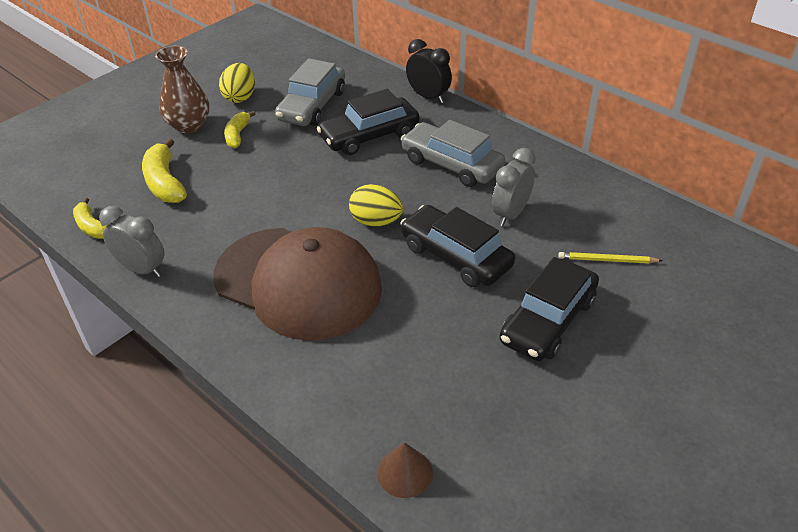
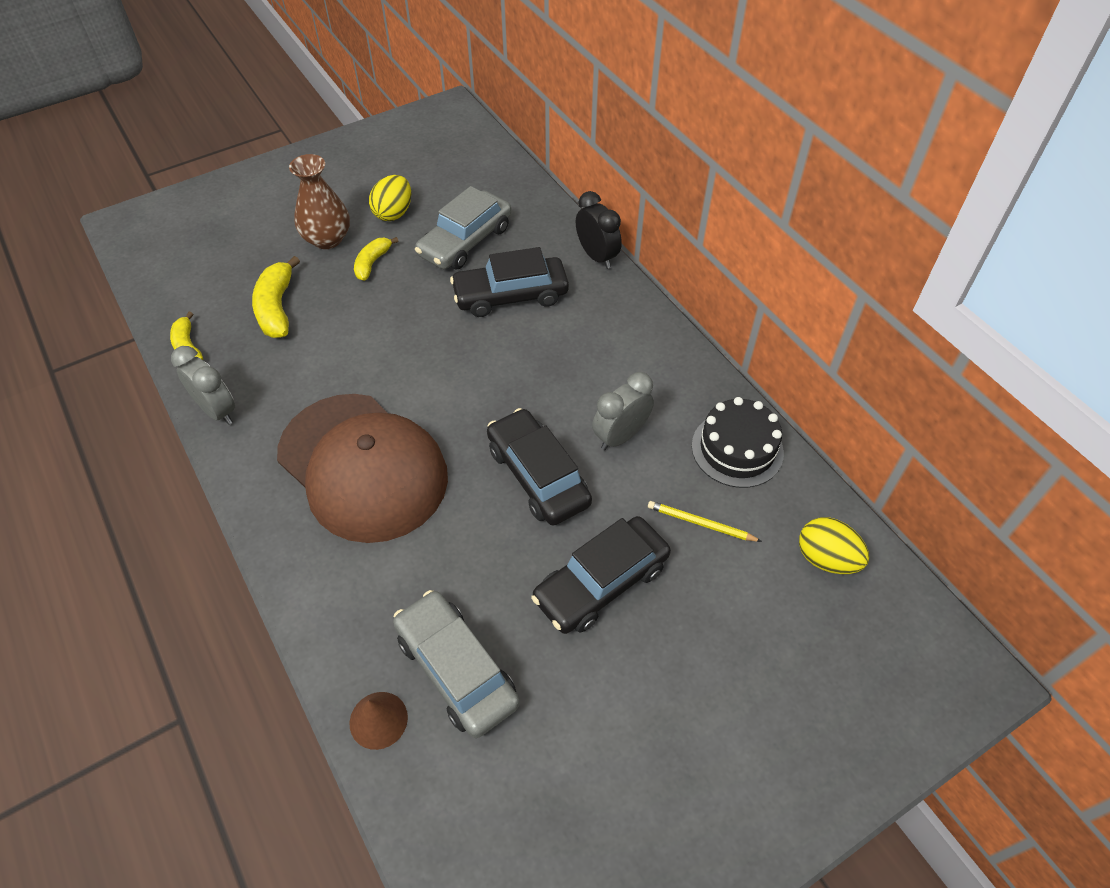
camera: 15 degrees right, 10 degrees up
(376, 221) = (472, 410): yellow egg -> yellow egg (826, 559)
(452, 164) = (584, 354): grey car -> grey car (457, 669)
(608, 203) = (737, 449): none -> black cake

